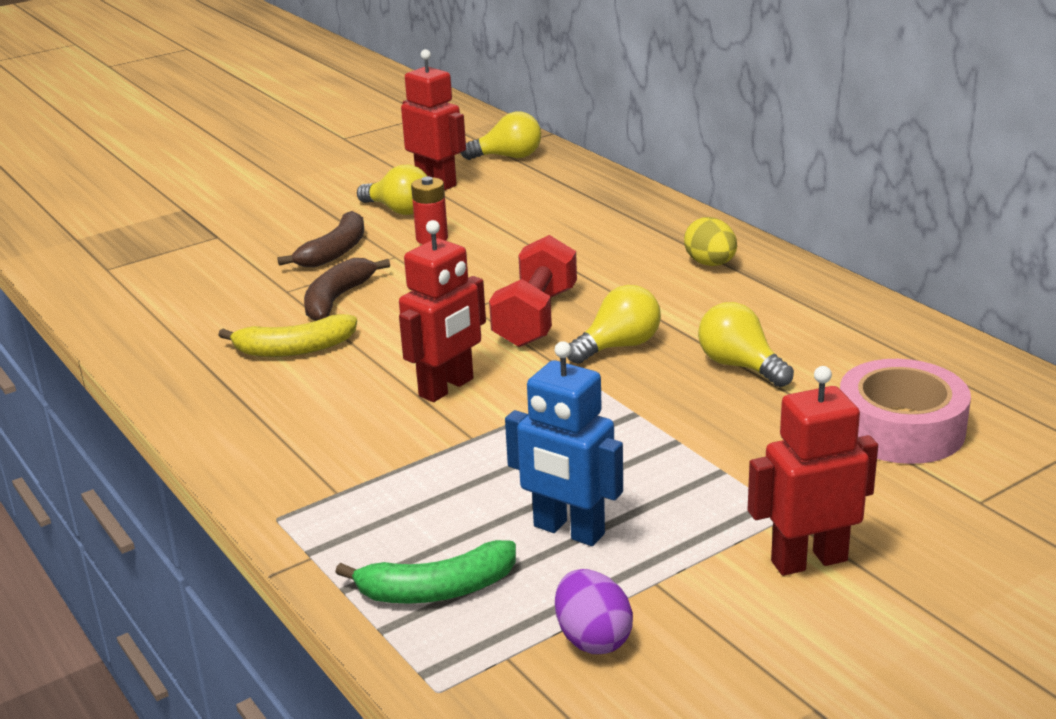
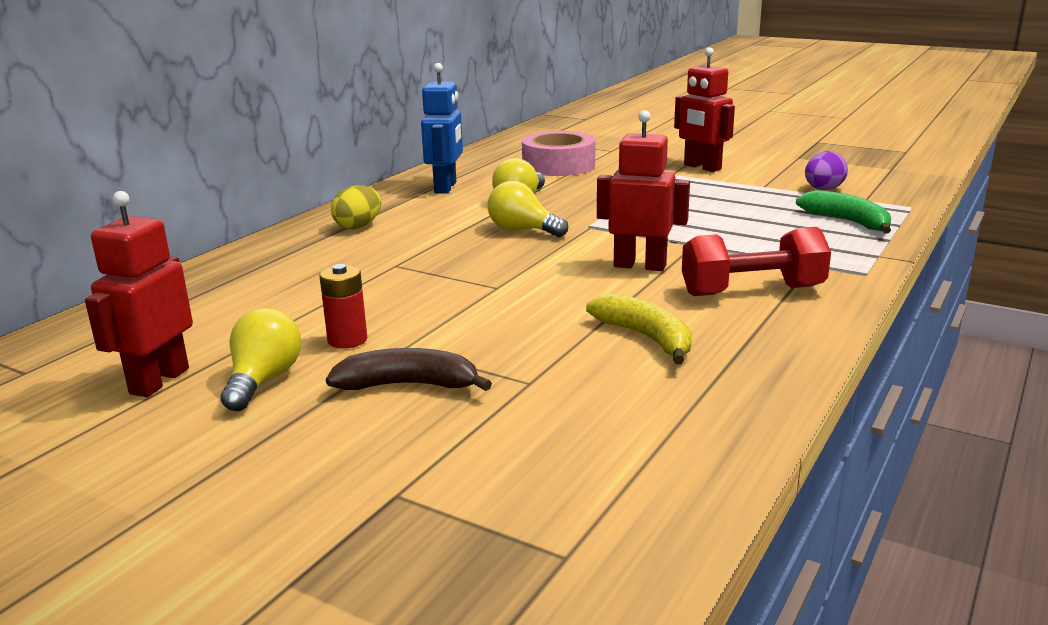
camera: 115 degrees left, 5 degrees down
(337, 299) = (528, 348): brown banana -> none
(508, 157) = (62, 357): yellow light bulb -> none
(535, 318) = (498, 261): red dumbbell -> red dumbbell (752, 291)
(568, 531) = (751, 207): blue robot -> blue robot (446, 187)

